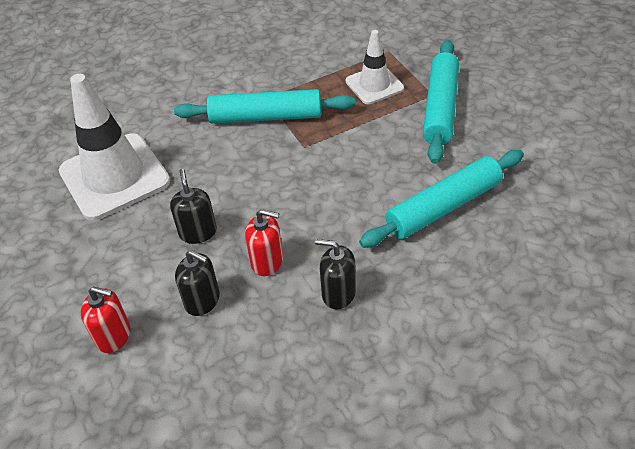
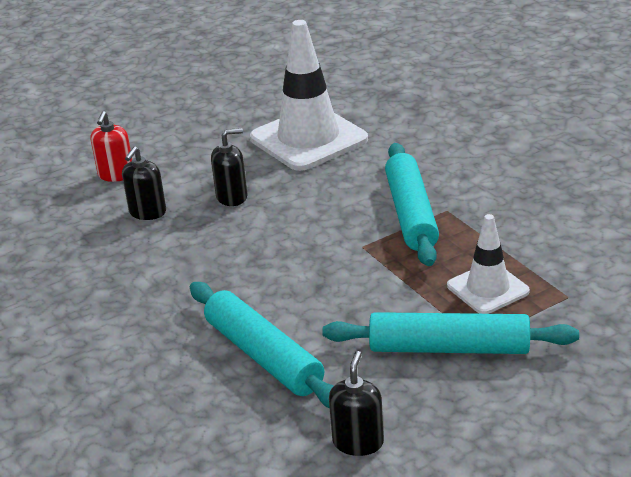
camera: 85 degrees right, 15 degrees down
(267, 261) = (191, 242): red soap dispenser -> none
(338, 293) = (145, 289): black soap dispenser -> black soap dispenser (358, 442)

